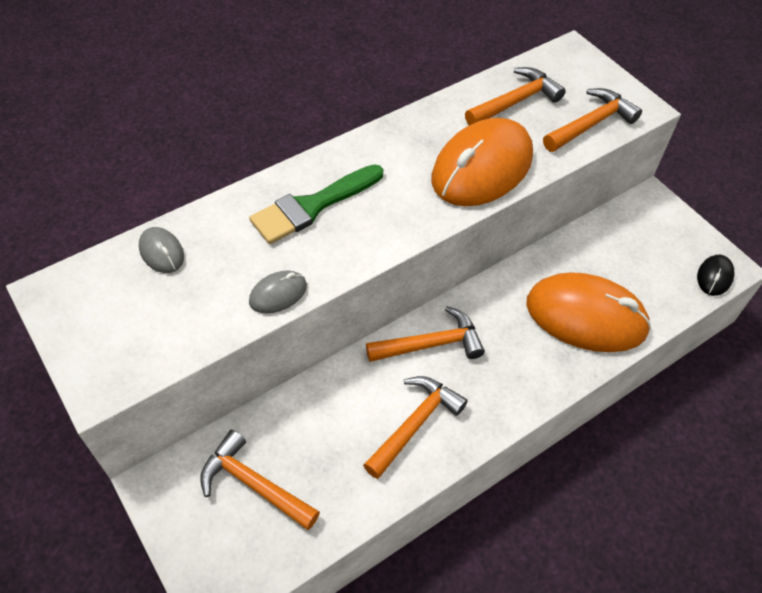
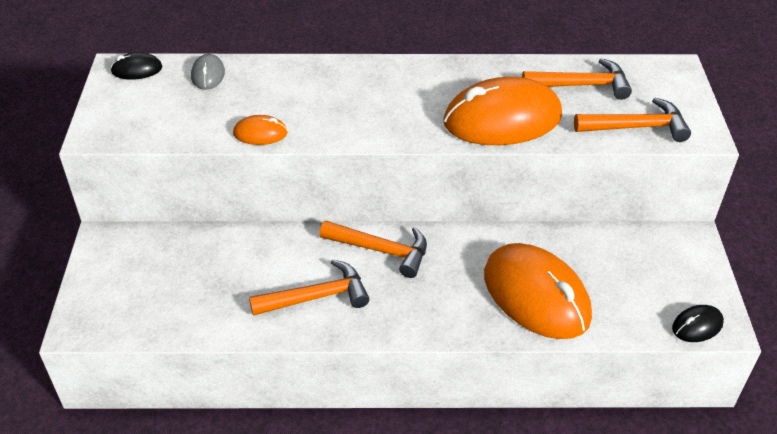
camera: 35 degrees right, 10 degrees down
(75, 283) = (137, 69): none -> black mouse
(254, 484) = (166, 273): orange hammer -> none
(278, 294) = (260, 133): grey mouse -> orange mouse
(312, 206) = (339, 90): green brush -> none

